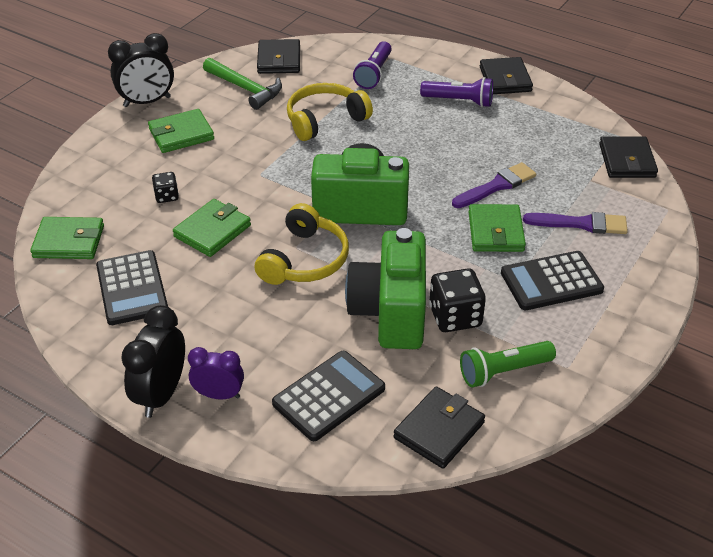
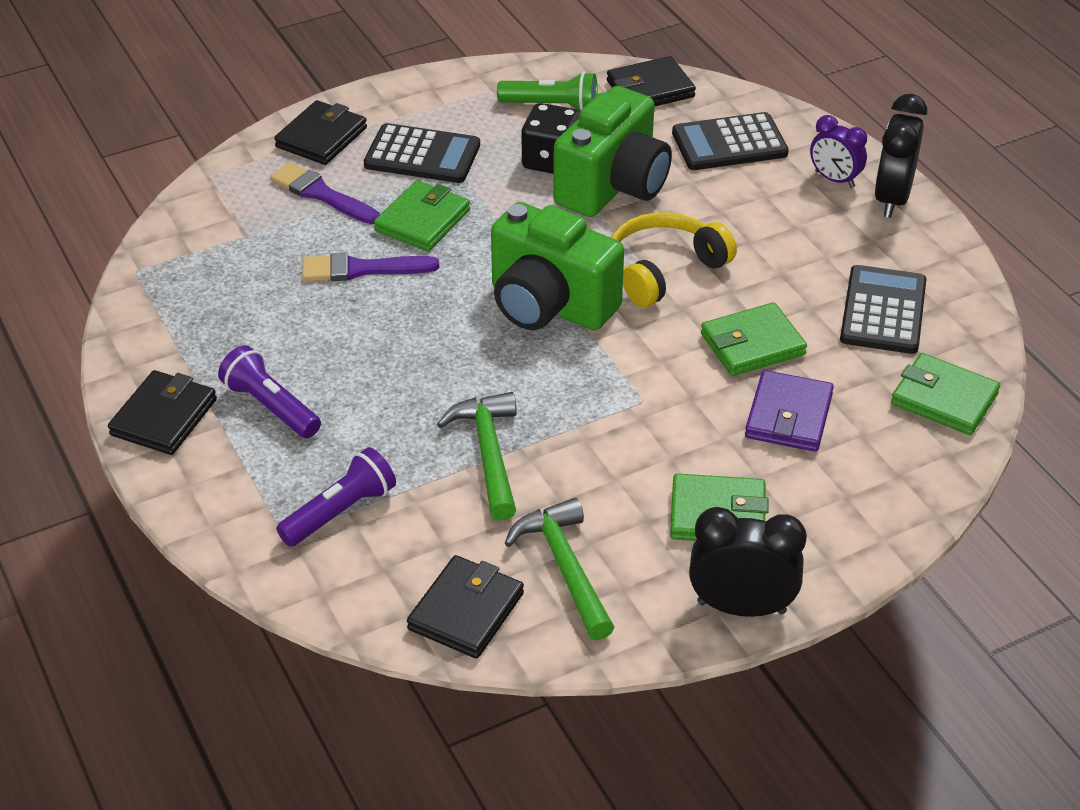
camera: 150 degrees left, 0 degrees up
(161, 394) = (892, 199): black clock -> black clock turned 150 degrees clockwise
(166, 196) = (788, 416): black dice -> purple wallet
(325, 120) = (488, 453): yellow headphones -> green hammer
(627, 161) = (174, 239): black wallet -> black wallet (321, 137)

